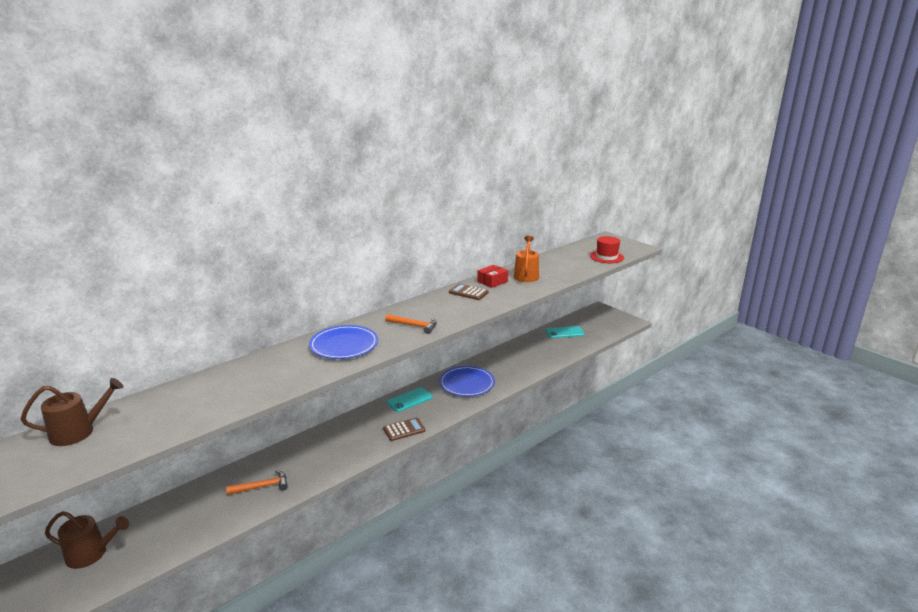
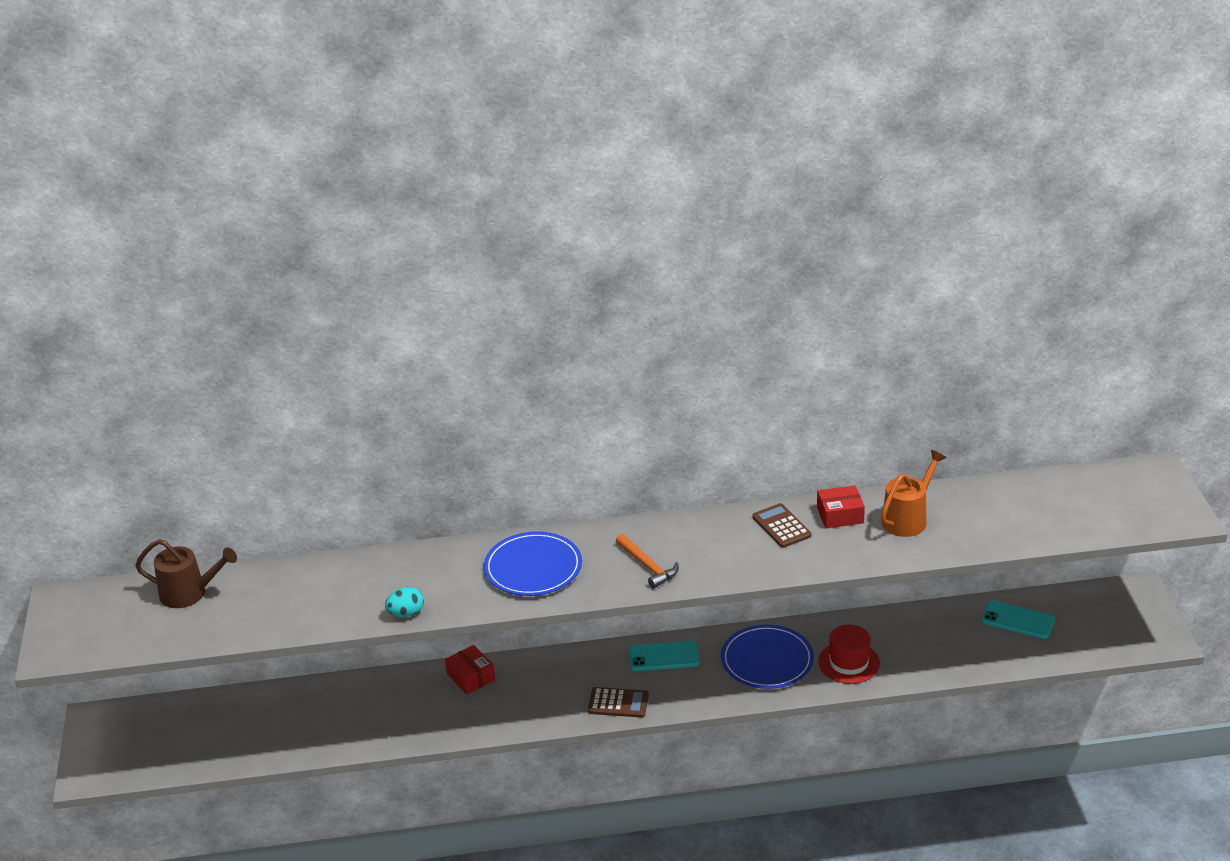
camera: 35 degrees right, 10 degrees up
(91, 554) = (191, 724): brown watering can -> none
(262, 486) = (397, 714): orange hammer -> none
(276, 390) = (406, 613): none -> turquoise egg
(298, 448) = (471, 677): none -> red box
(606, 257) = (1093, 521): red hat -> red hat (849, 662)

